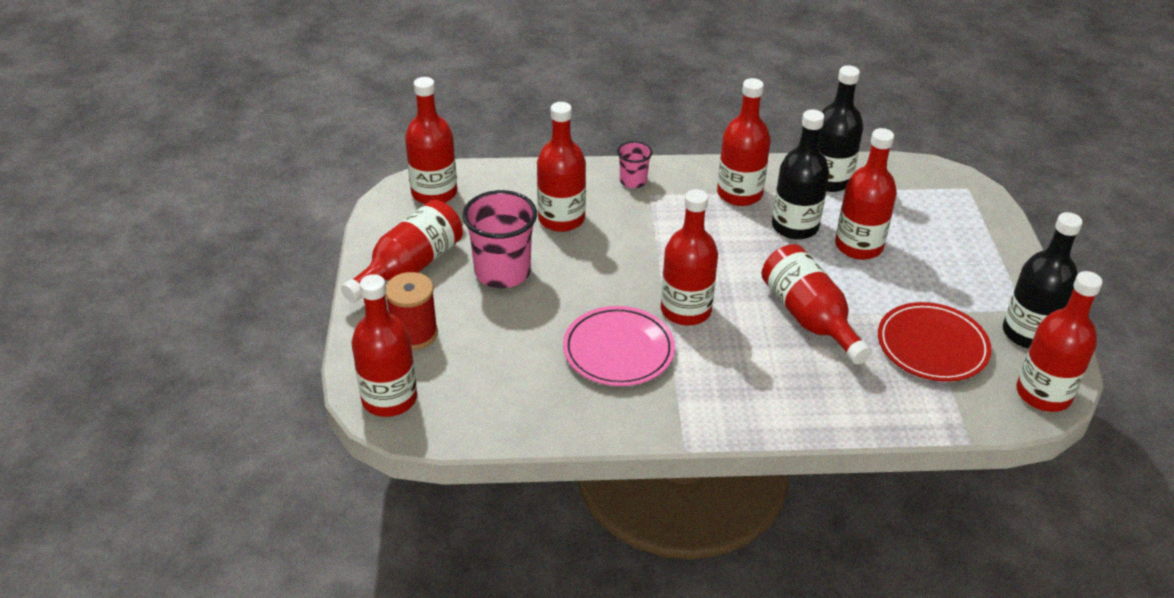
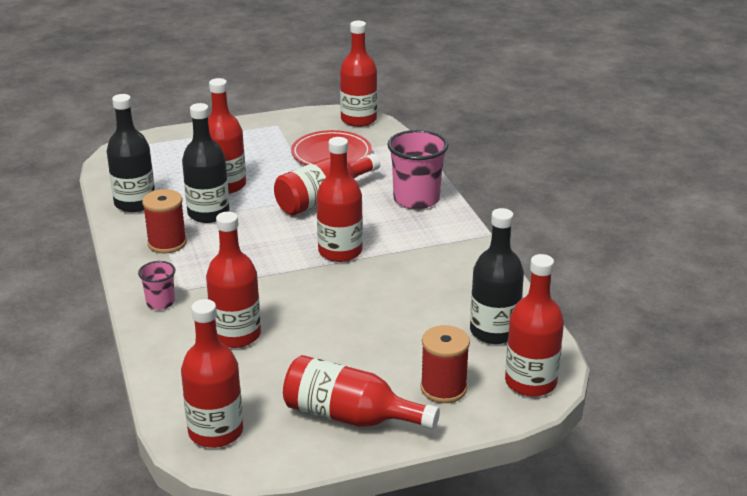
camera: 105 degrees left, 10 degrees down
(502, 272) = (332, 355): pink cup -> pink cup (416, 199)
(618, 350) = (404, 276): pink plate -> none
(739, 194) = (167, 243): red bottle -> red spool
(1028, 333) = (301, 124): black bottle -> black bottle (494, 331)

